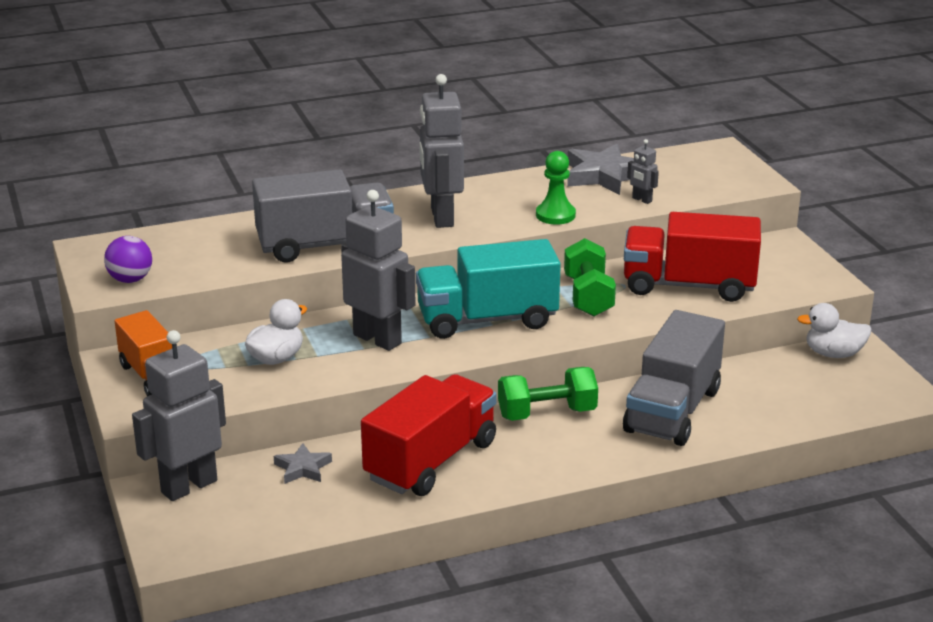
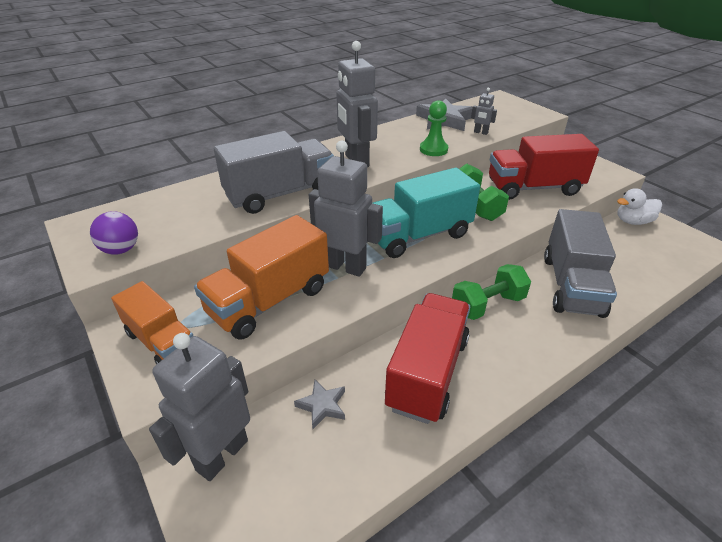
camera: 15 degrees left, 10 degrees up
(276, 358) = (269, 301): white duck -> orange truck

